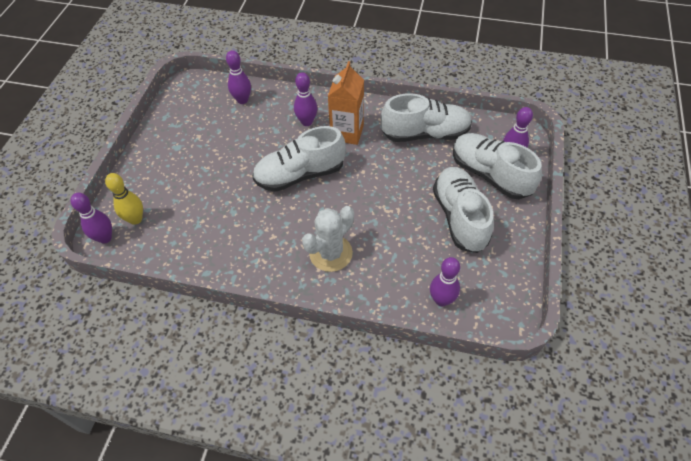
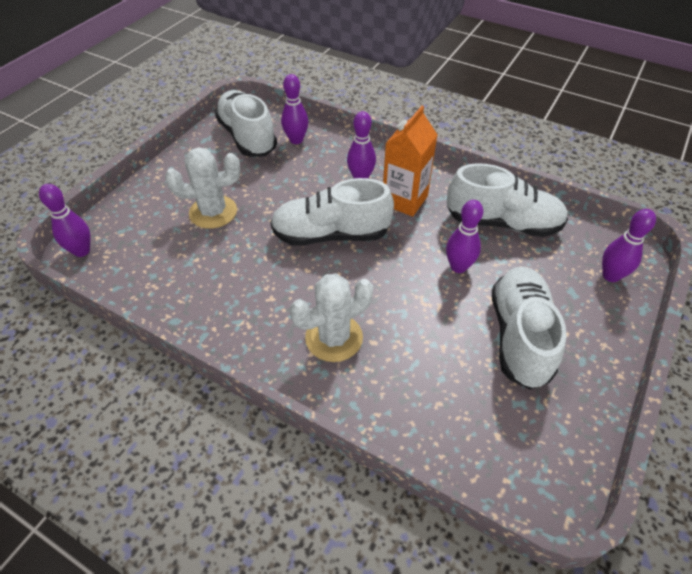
camera: 15 degrees right, 5 degrees down
(135, 219) = (124, 239): yellow bowling pin -> none
(199, 179) = (213, 212): none -> white cactus
(441, 300) = (462, 441): purple bowling pin -> purple bowling pin (458, 267)
(490, 175) = (576, 292): white shoe -> white shoe (247, 137)

